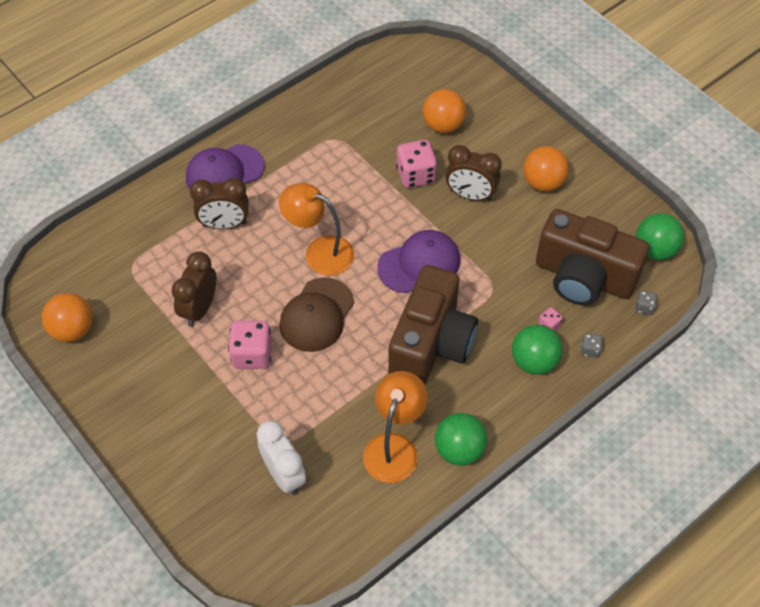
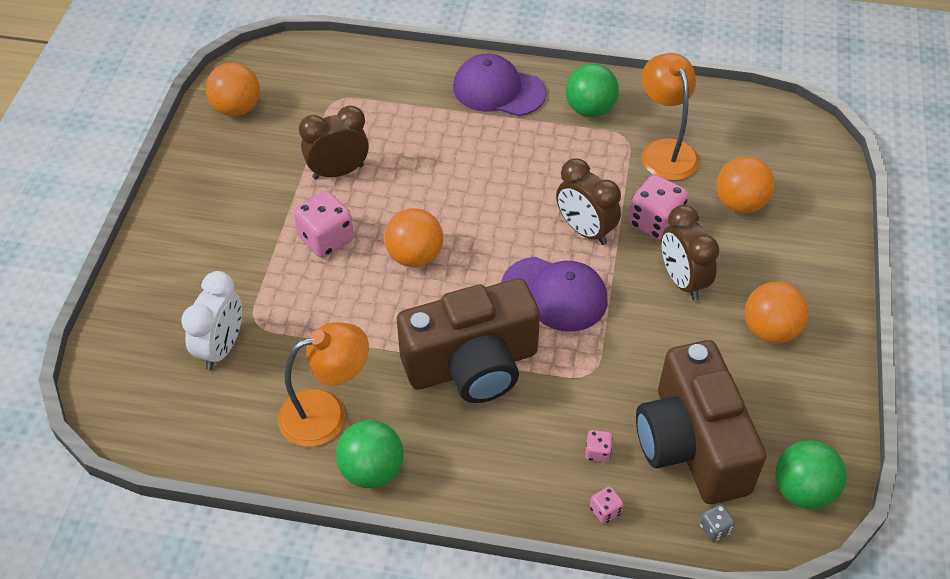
camera: 50 degrees right, 5 degrees down
(224, 224) = (443, 127): brown clock -> brown clock (585, 230)
(317, 315) = (415, 256): brown cap -> orange ball
(319, 252) = (486, 211): orange lamp -> orange lamp (665, 151)
(534, 361) = (539, 468): green ball -> green ball (590, 109)
(590, 350) = (605, 511): grey dice -> pink dice

